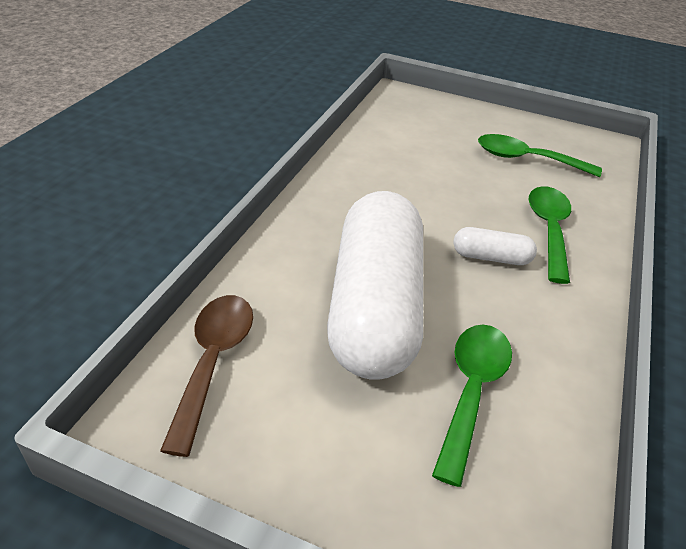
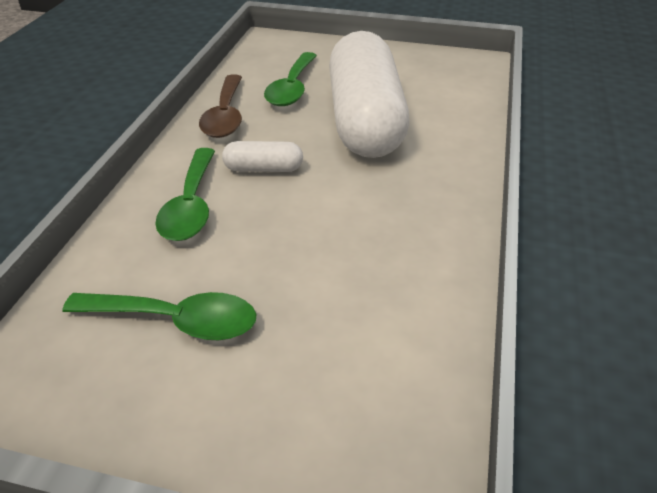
camera: 175 degrees right, 0 degrees up
(213, 362) = (459, 83): brown spoon -> brown spoon (225, 115)

